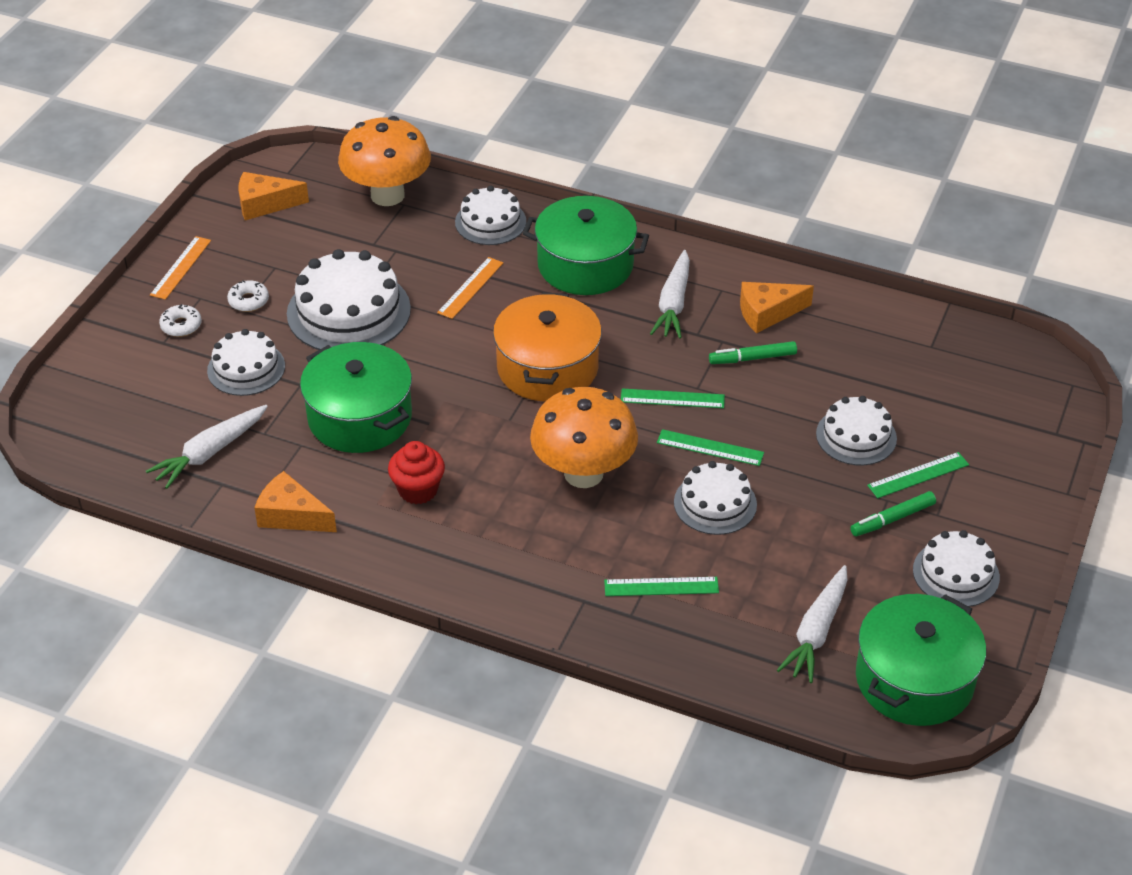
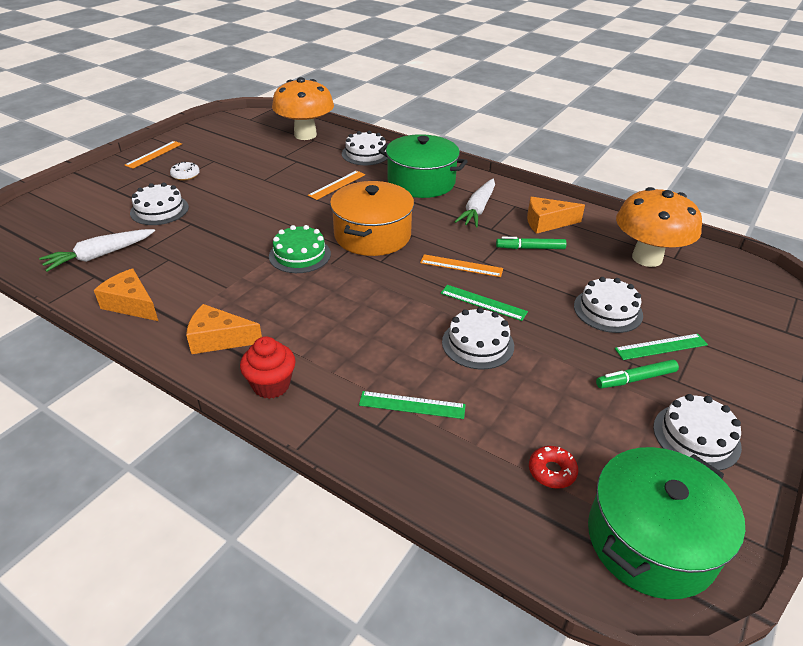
camera: 10 degrees right, 5 degrees down
(181, 325) = (133, 182): white donut -> none
(265, 204) = (226, 131): orange cheese -> orange cheese (219, 339)
(348, 311) = (248, 188): white cake -> none
(359, 417) = (220, 248): green pot -> none
(418, 490) = (238, 300): red cupcake -> red cupcake (271, 385)
(465, 413) = (300, 255): none -> green cake
(583, 473) = (374, 307): orange mushroom -> orange mushroom (647, 258)
(672, 398) = (461, 265): green ruler -> orange ruler
(816, 632) = (552, 471): white carrot -> red donut

